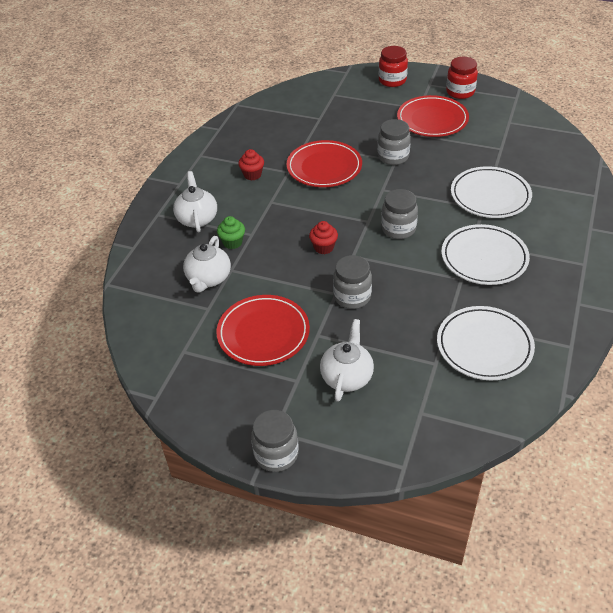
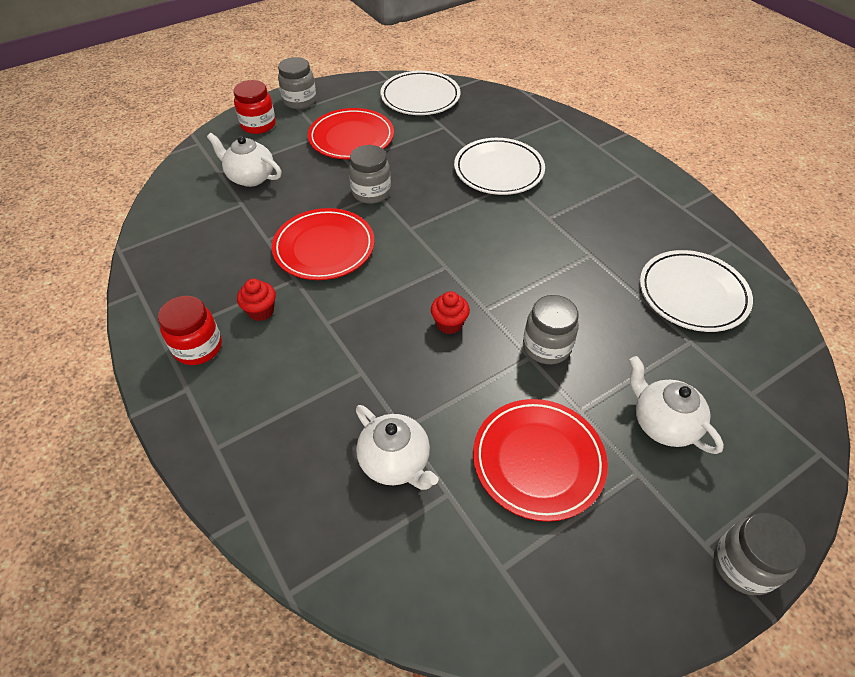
camera: 55 degrees left, 5 degrees up
(197, 219) = (274, 409): white teapot -> white teapot (250, 177)
(232, 242) = (356, 399): green cupcake -> none
(398, 229) = (480, 252): grey jar -> grey jar (300, 101)
(460, 92) = (336, 100): red jar -> red jar (198, 347)
(484, 258) = (577, 224): white plate -> white plate (420, 97)

